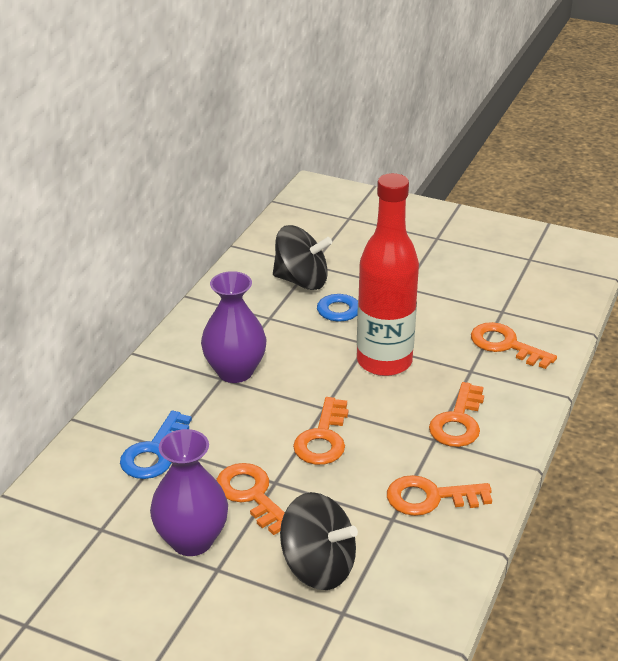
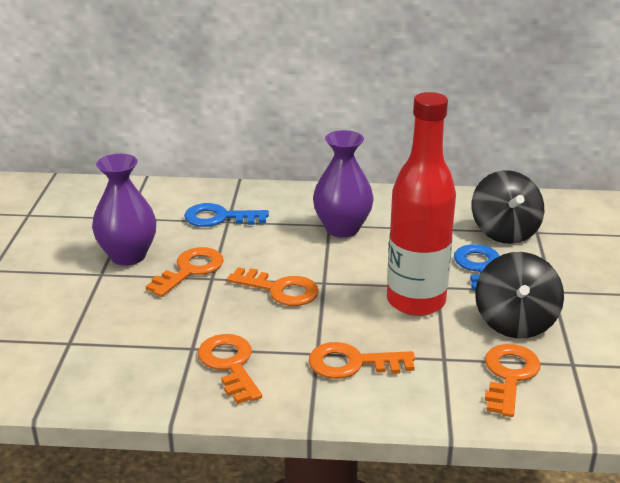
camera: 70 degrees right, 5 degrees down
(318, 567) = (118, 319): black spinning top -> black spinning top (515, 322)
(323, 438) = (280, 290): orange key -> orange key turned 150 degrees counterclockwise

